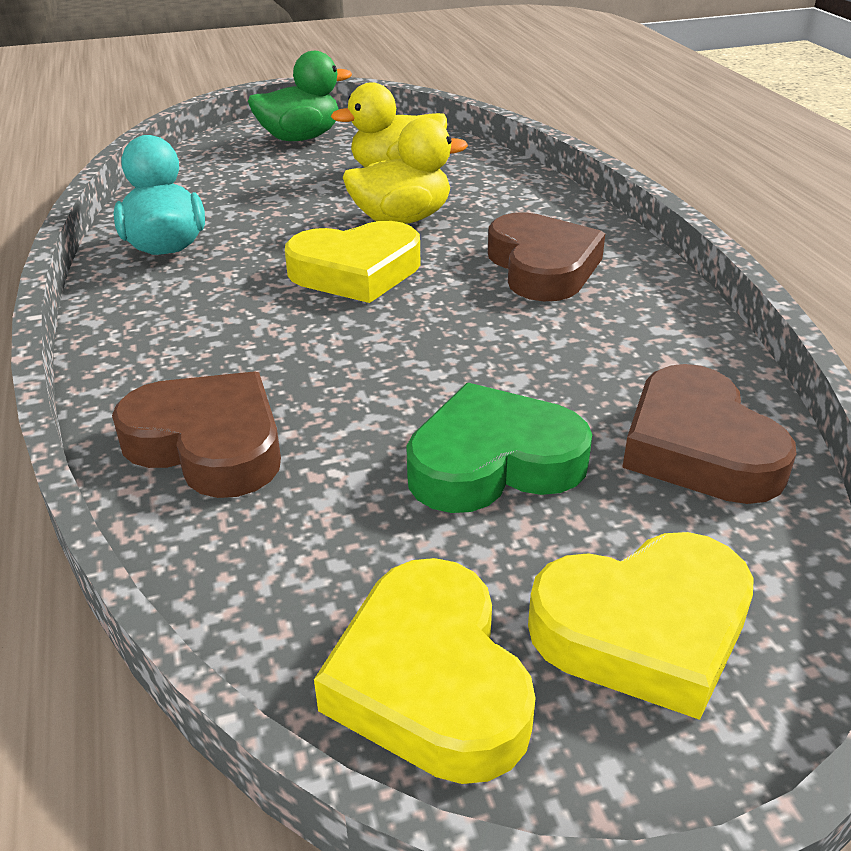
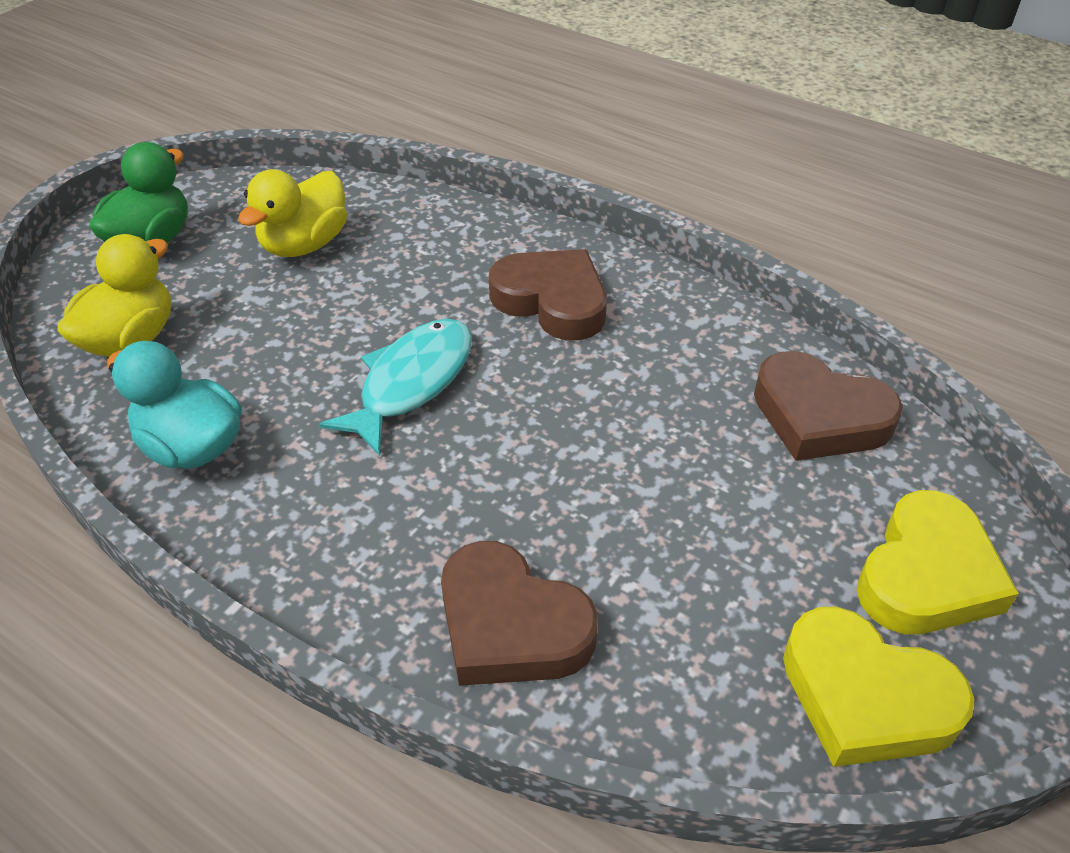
camera: 40 degrees left, 10 degrees up
(208, 444) = (511, 625): brown heart -> brown heart turned 135 degrees counterclockwise
(356, 271) = (411, 382): yellow heart -> turquoise fish
(401, 219) = (380, 302): yellow duck -> yellow duck (131, 339)
(493, 462) = (719, 507): green heart -> none

